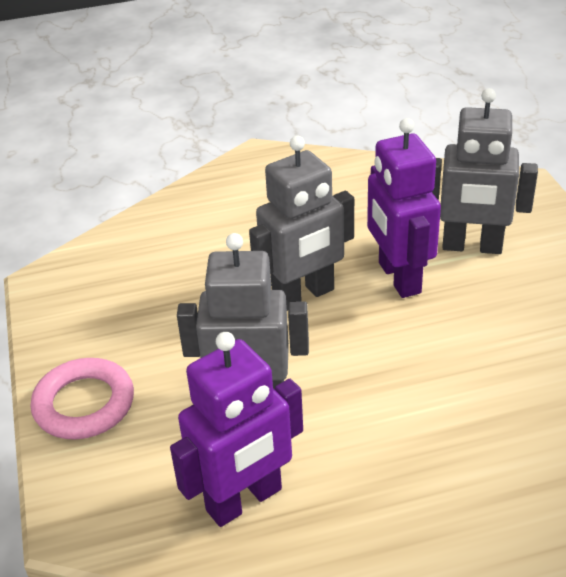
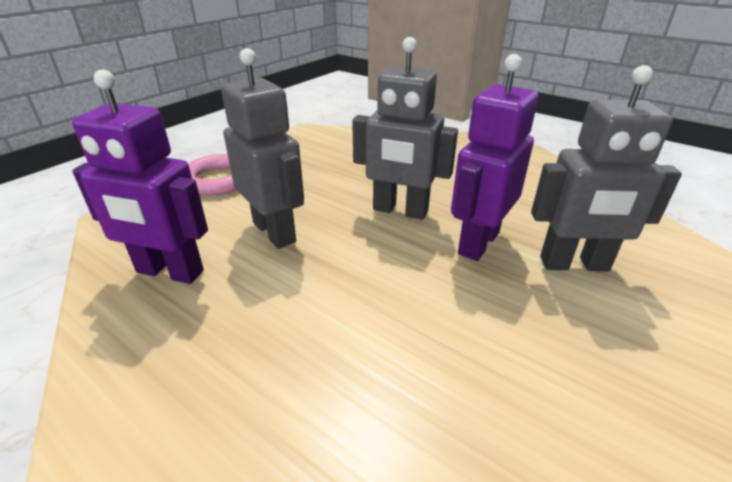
camera: 50 degrees right, 5 degrees down
(472, 247) = (574, 264): grey robot -> grey robot turned 60 degrees counterclockwise

